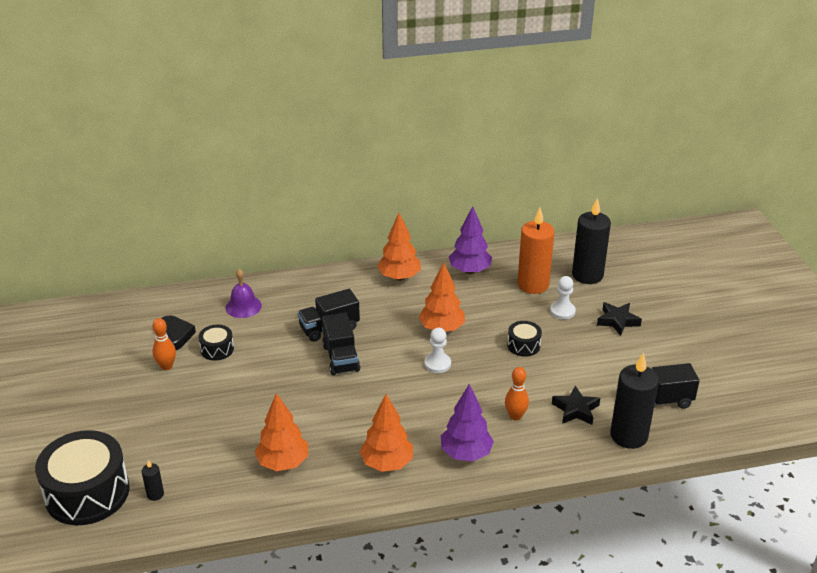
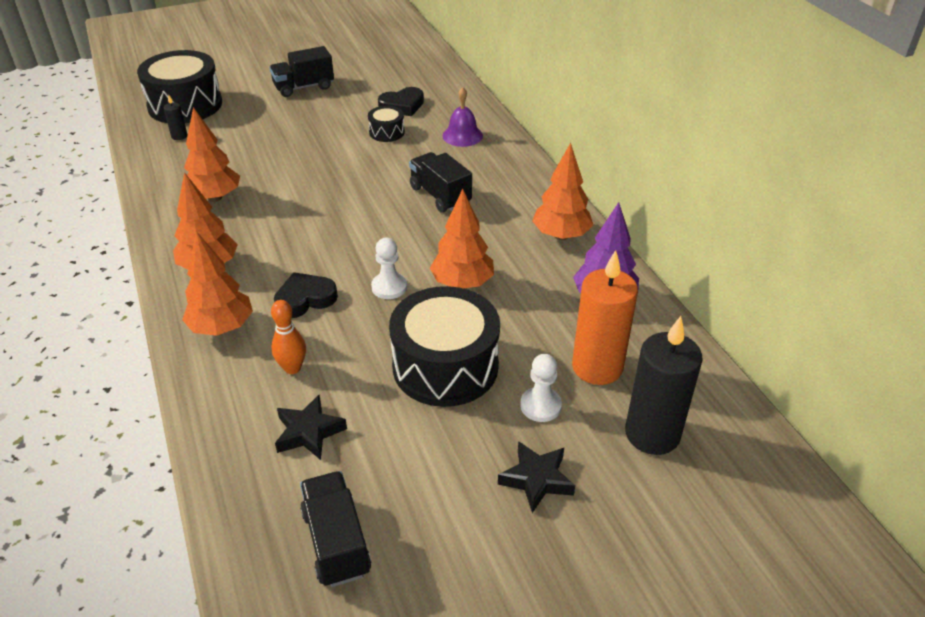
camera: 80 degrees right, 5 degrees up
(166, 366) = (355, 110): orange bowling pin -> none
(341, 358) = (387, 211): black truck -> black truck (304, 87)
(442, 408) = (305, 299): none -> black heart
(465, 454) = (222, 327): purple tree -> orange tree
(523, 345) = (445, 366): black drum -> black drum, size x2.14
(628, 436) = (253, 499): black candle -> none

